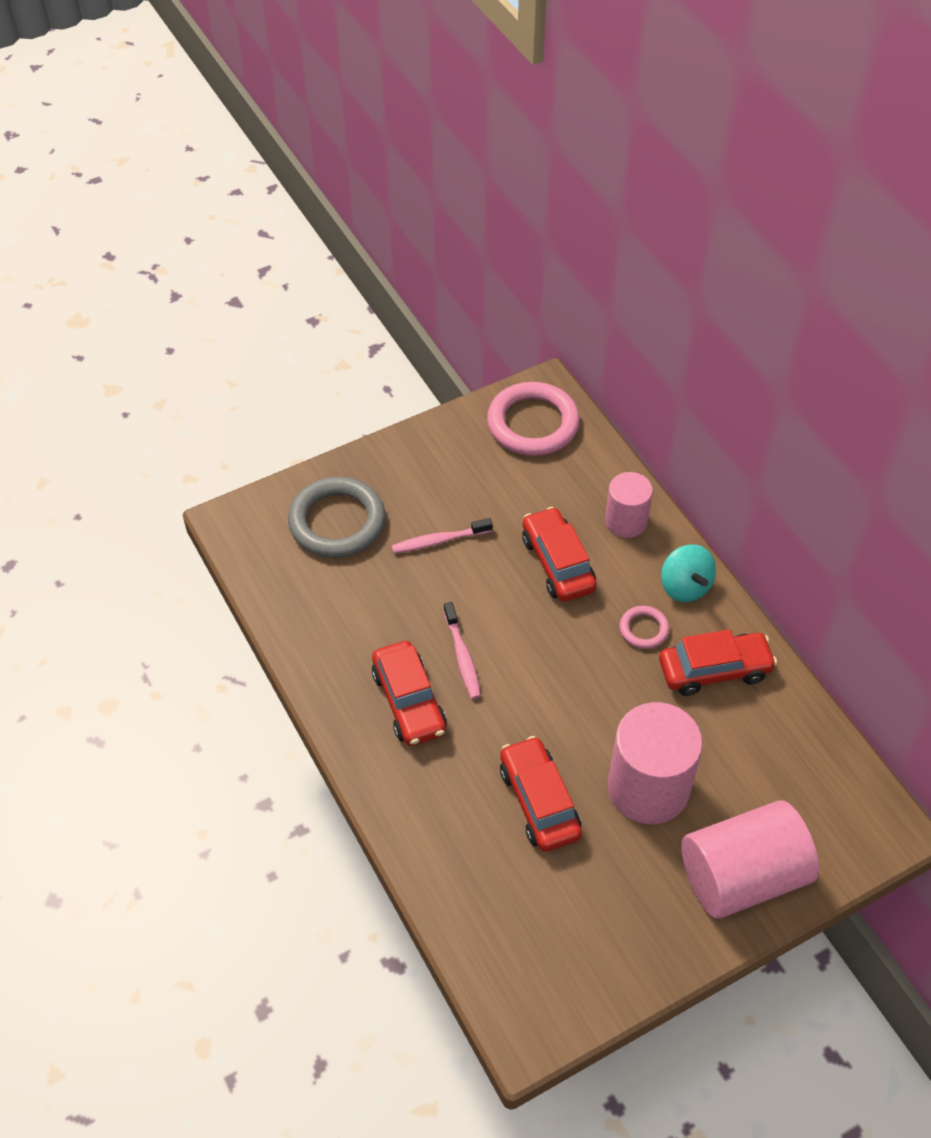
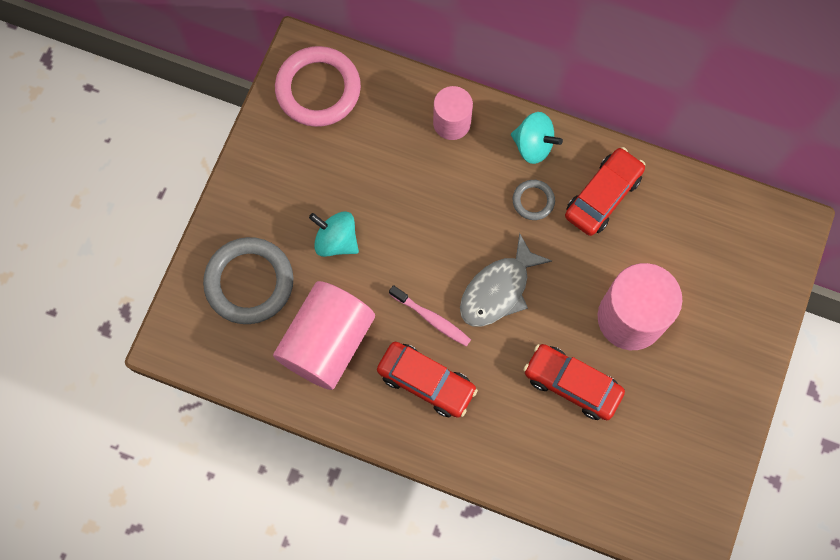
camera: 40 degrees left, 20 degrees up
(438, 541) = (336, 240): pink toothbrush -> turquoise spinning top
(544, 676) = (498, 290): none -> grey fish
(557, 563) = (434, 194): red car -> none
(643, 629) = (533, 201): pink ring -> grey ring
(742, 876) = (734, 332): pink cylinder -> pink cylinder (327, 342)

